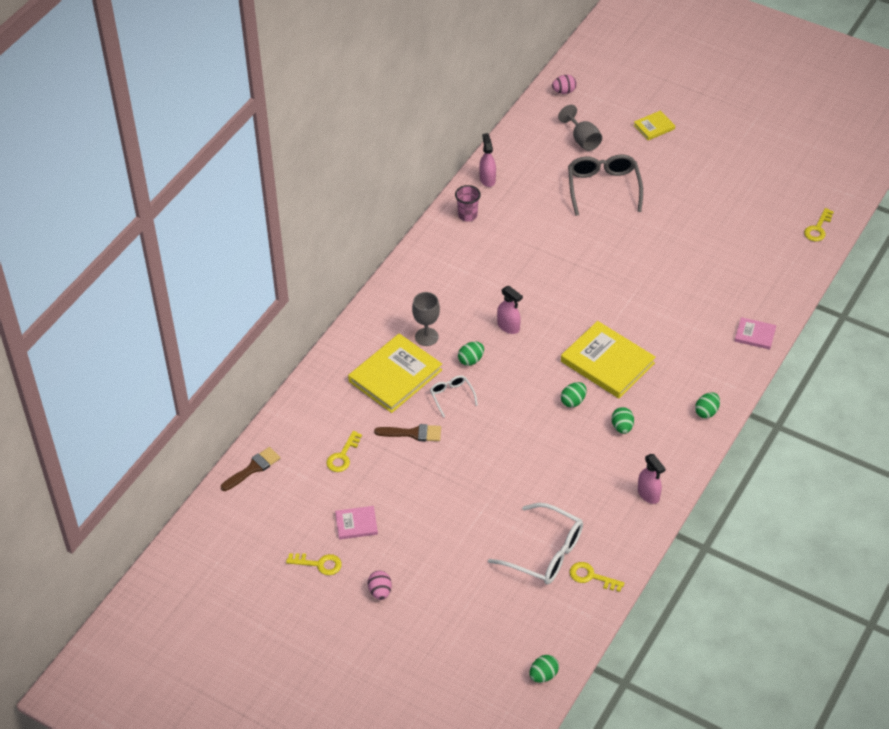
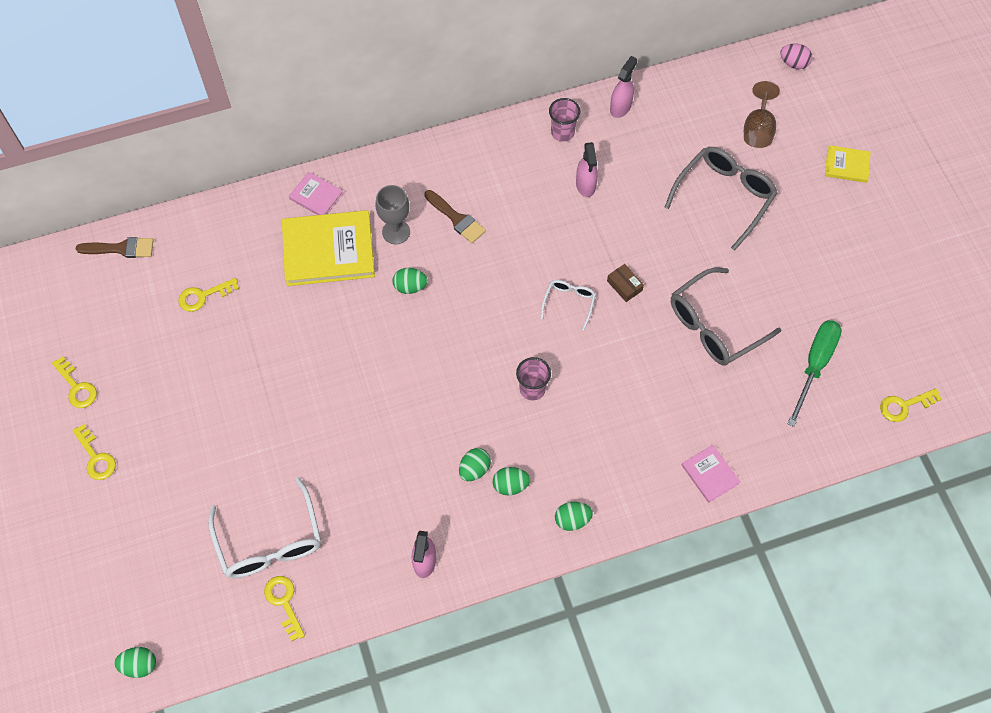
camera: 40 degrees right, 15 degrees up
(356, 524) = (145, 373): pink book -> pink book (316, 196)
(380, 591) = (96, 457): pink egg -> yellow key
(413, 433) = (283, 321): brown brush -> brown brush (456, 218)
(452, 396) = (355, 311): white glasses -> white glasses (569, 303)
(508, 327) = (479, 278): pink spray bottle -> pink spray bottle (585, 185)
(573, 401) = (458, 404): green egg -> green egg (510, 485)
(582, 140) = (758, 129): grey goblet -> brown goblet
(599, 272) = (624, 286): none -> brown box
(607, 362) = (532, 389): yellow book -> pink cup
(673, 258) = (715, 325): none -> grey glasses
(749, 241) = (815, 365): none -> green screwdriver

